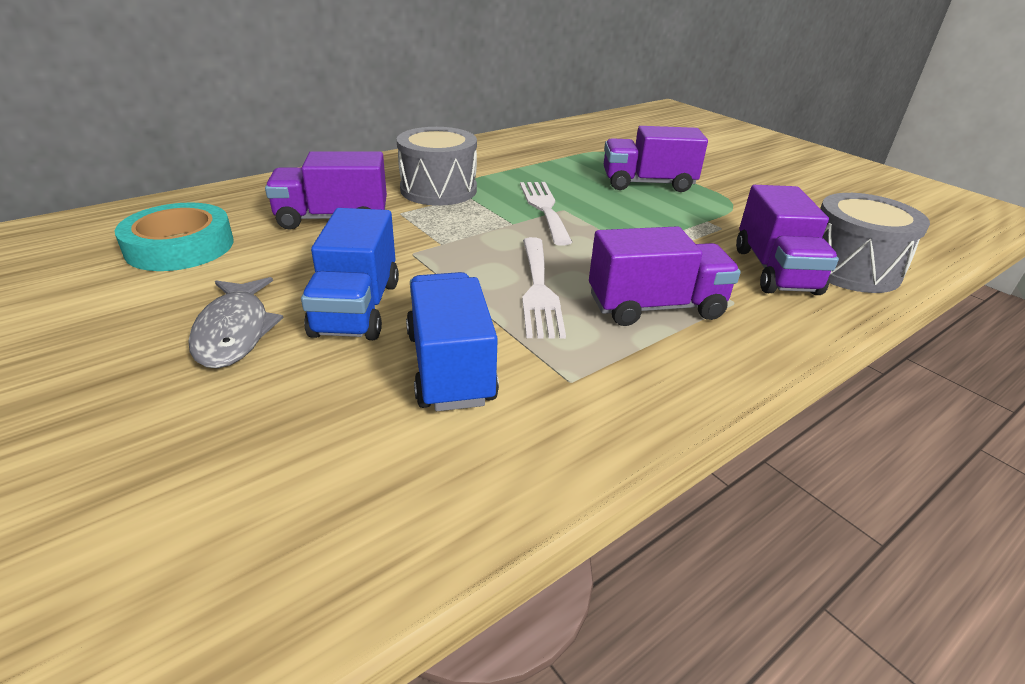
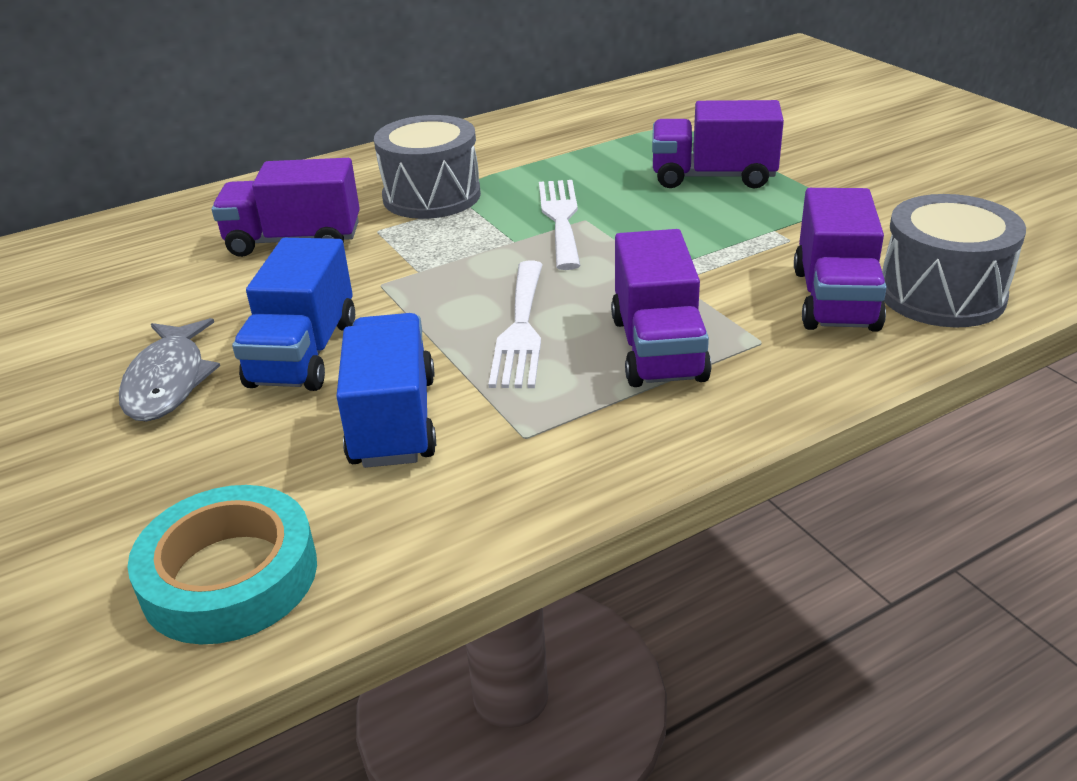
camera: 10 degrees right, 0 degrees up
(180, 246) = (117, 281): turquoise tape -> turquoise tape (230, 576)
(655, 307) = (658, 349): purple truck -> purple truck turned 90 degrees clockwise

